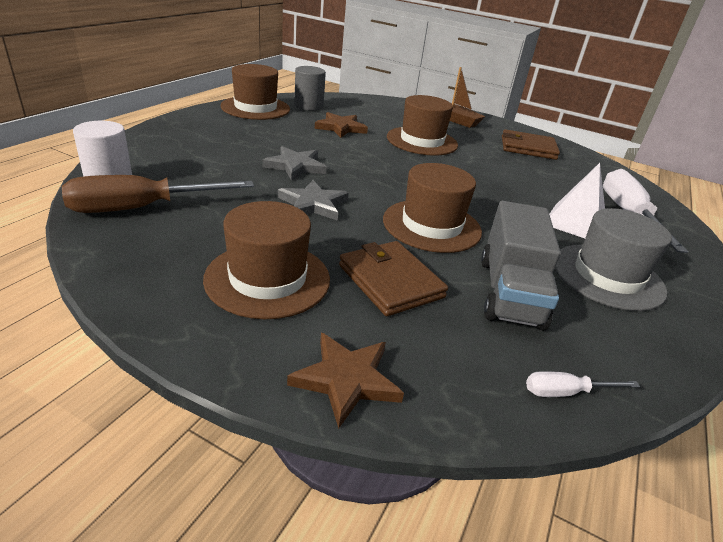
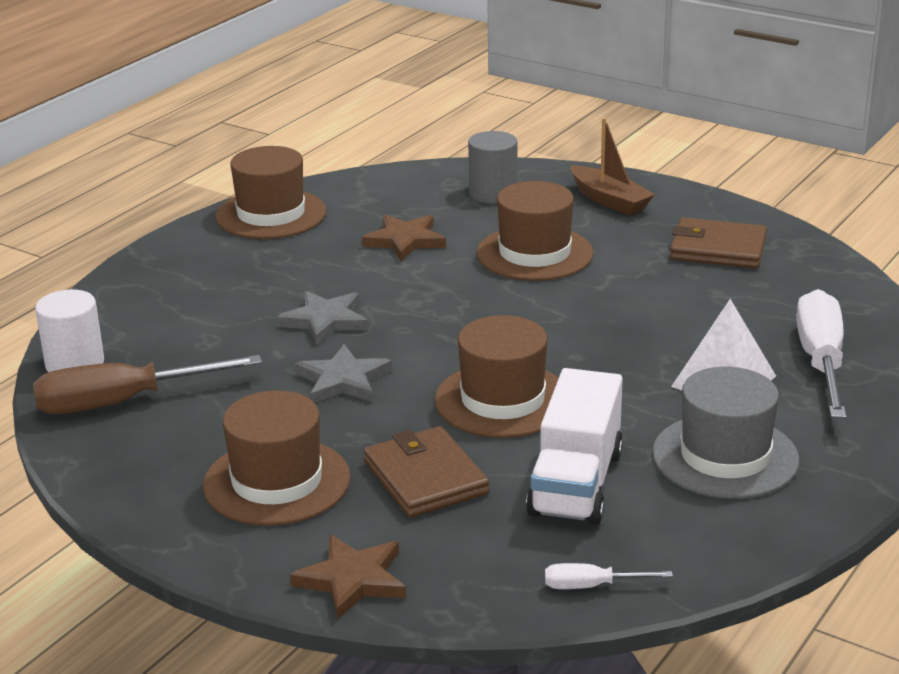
camera: 10 degrees right, 5 degrees down
(308, 106) = (358, 199): grey cylinder -> grey cylinder (493, 193)
(509, 292) = (576, 483): grey truck -> white truck

